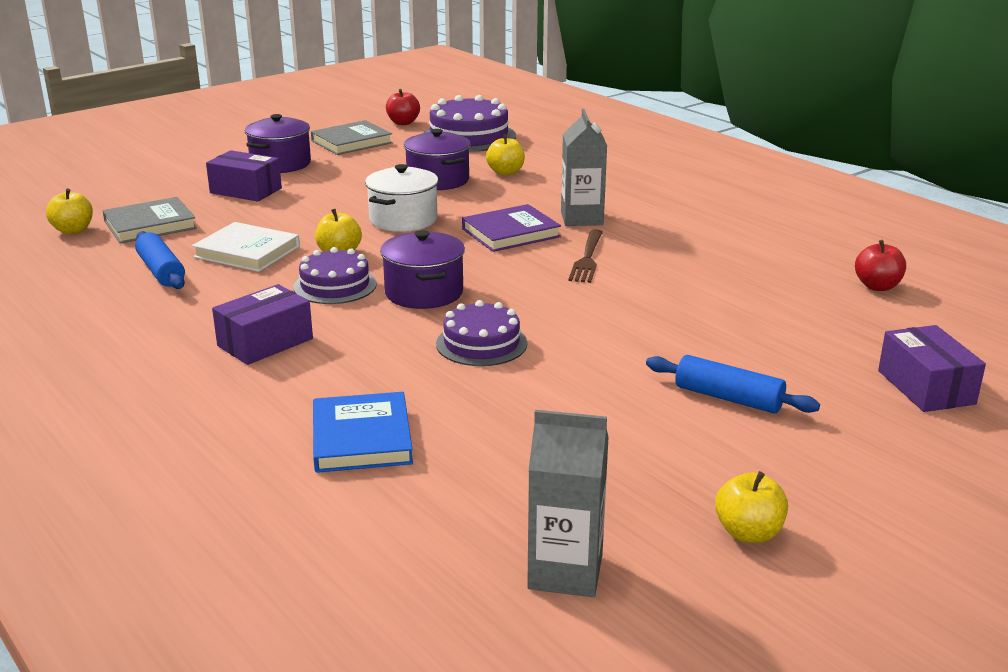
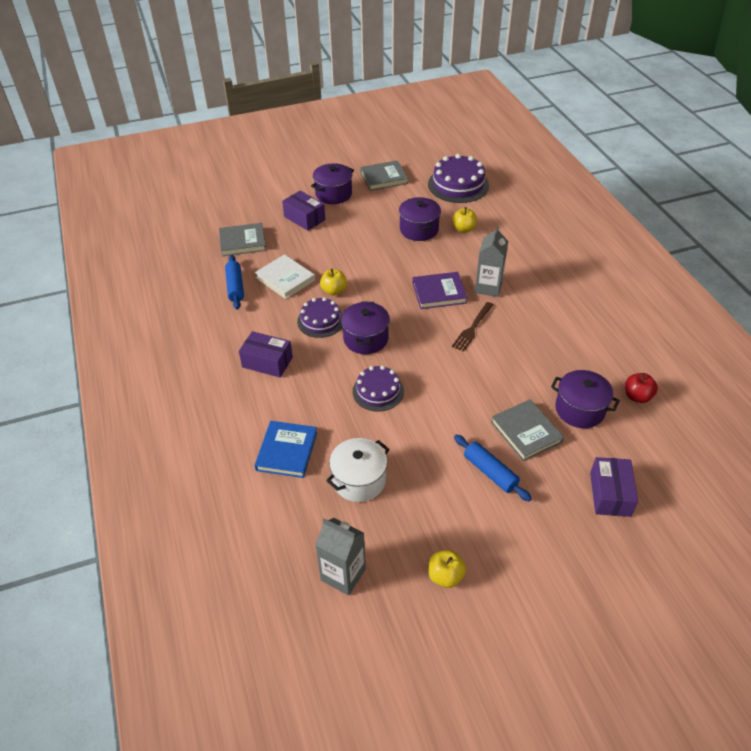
camera: 20 degrees right, 20 degrees up
(73, 230) = (202, 239): yellow apple -> none
(265, 342) = (267, 362): purple box -> purple box turned 45 degrees clockwise
(403, 123) = (423, 162): red apple -> none
(403, 220) = (382, 266): white pot -> white pot (359, 480)
(749, 346) = (526, 432): none -> grey book
(809, 311) = (580, 410): none -> purple pot

